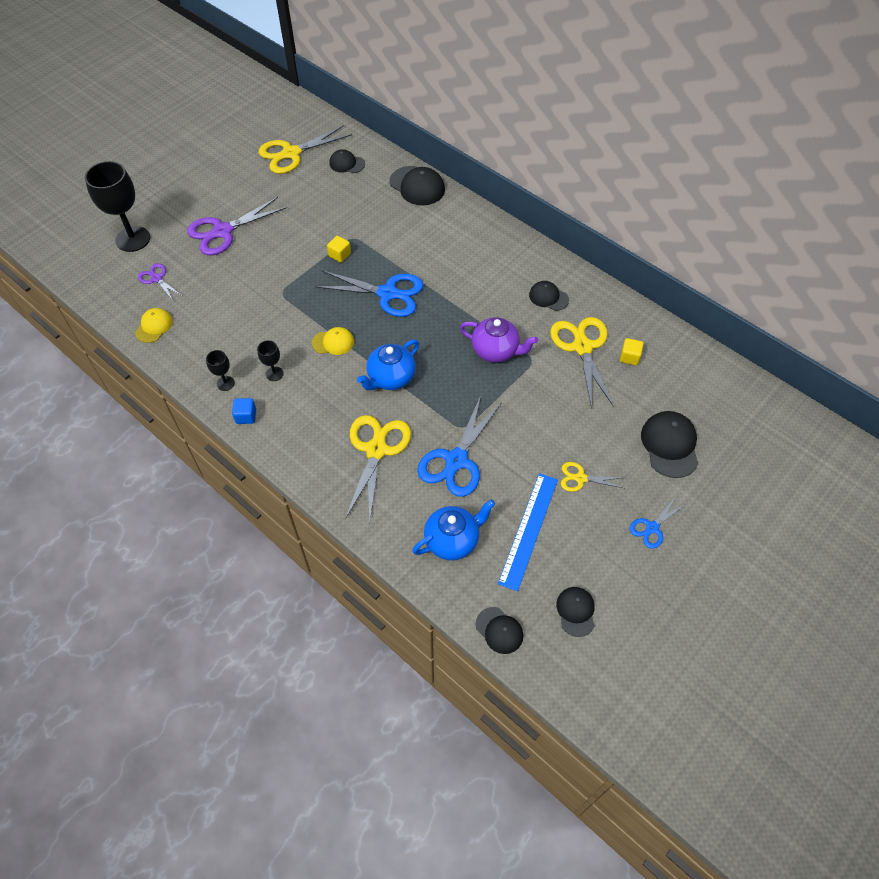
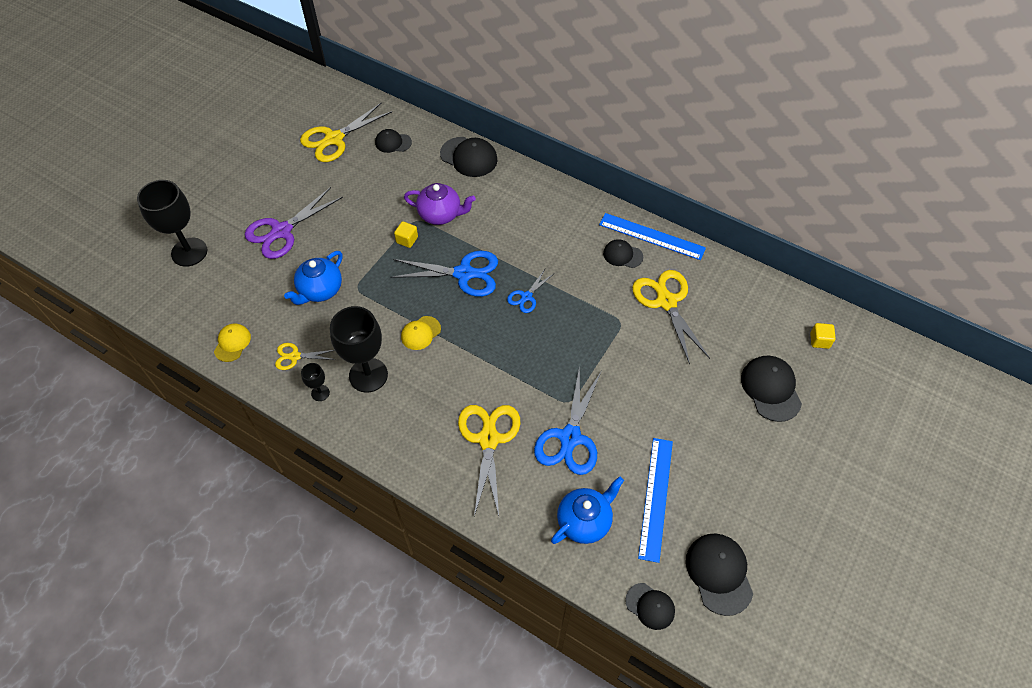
camera: 10 degrees left, 0 degrees up
(157, 278) = (224, 291): purple scissors -> none
(246, 416) = (349, 425): blue cube -> none
(274, 374) = (368, 375): black goblet -> black goblet, size x2.15
(333, 342) = (420, 333): yellow cap -> yellow cap turned 150 degrees clockwise
(390, 378) = (486, 362): blue teapot -> blue teapot (320, 290)
(496, 351) = (584, 318): purple teapot -> purple teapot (441, 215)
(576, 611) = (719, 573): black cap -> black cap, size x1.62
(580, 478) = (693, 436): yellow scissors -> yellow scissors (295, 356)
(582, 283) = (651, 236): none -> blue ruler
(629, 357) = (713, 305): yellow cube -> yellow cube (819, 340)
(652, 528) = (772, 475): blue scissors -> blue scissors (526, 297)

